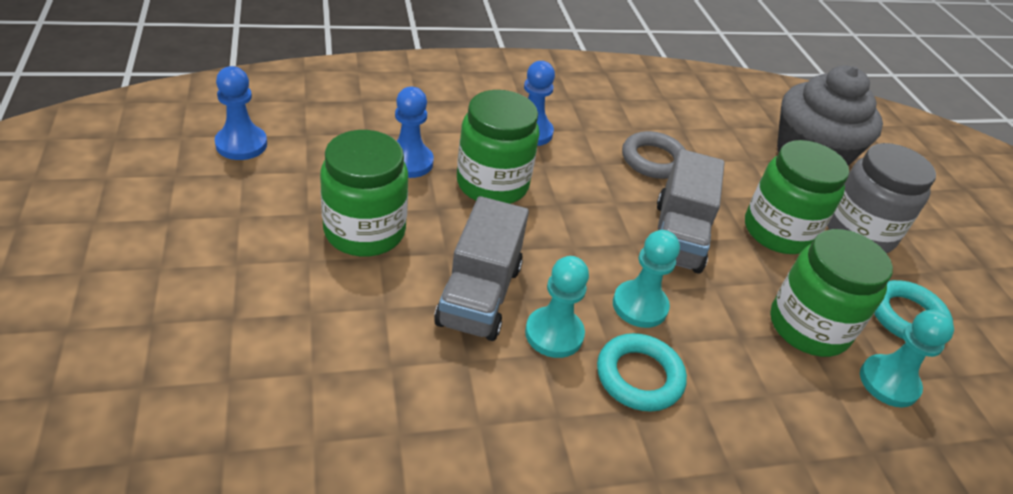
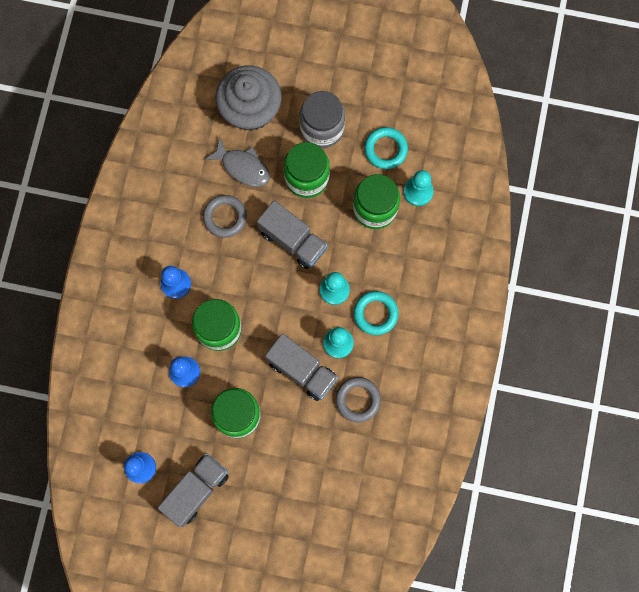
camera: 60 degrees left, 35 degrees up
(218, 208) = (196, 490): none -> grey truck
(464, 392) = (358, 400): none -> grey ring
(732, 164) = (243, 167): none -> grey fish

